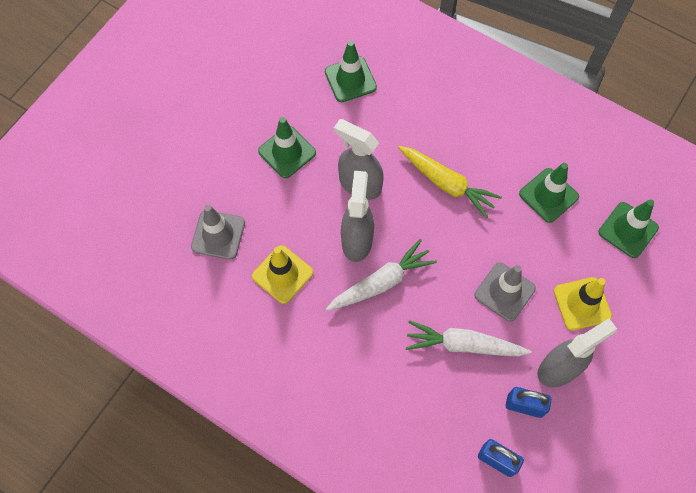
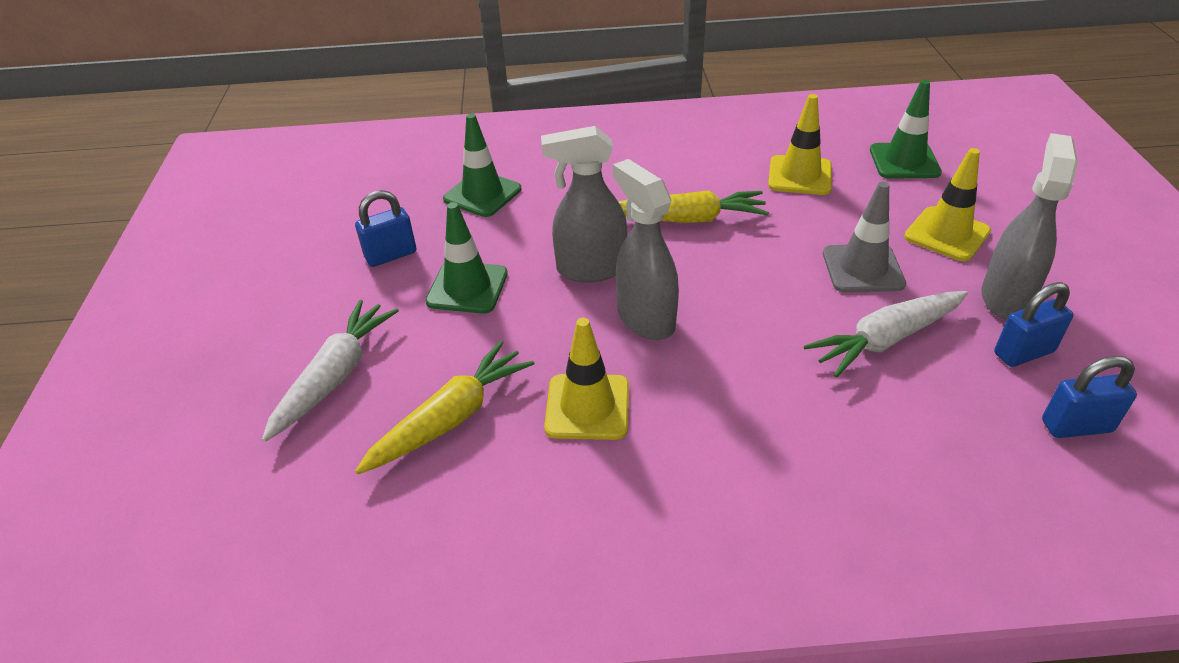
camera: 35 degrees left, 25 degrees down
(218, 235) = (451, 418): grey traffic cone -> yellow carrot
(266, 98) = (391, 255): none -> blue padlock
(381, 282) = (721, 340): white carrot -> white carrot (335, 376)
(548, 195) = (800, 176): green traffic cone -> yellow traffic cone

